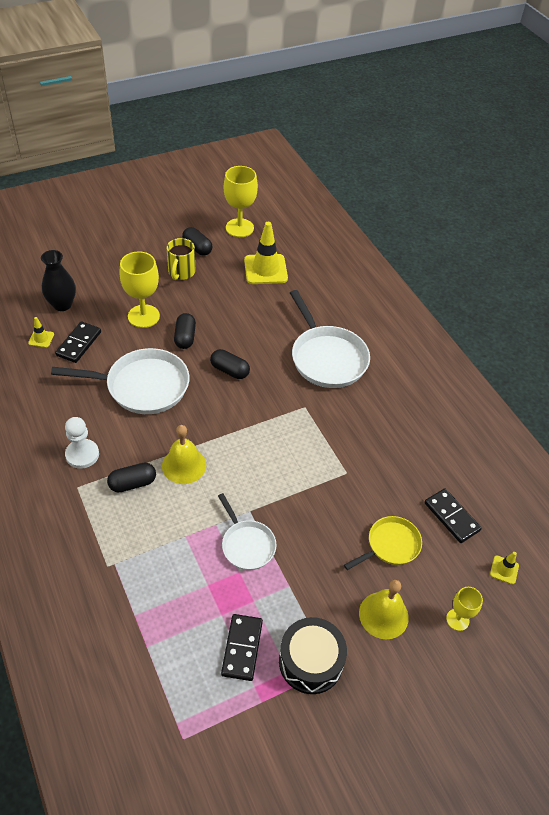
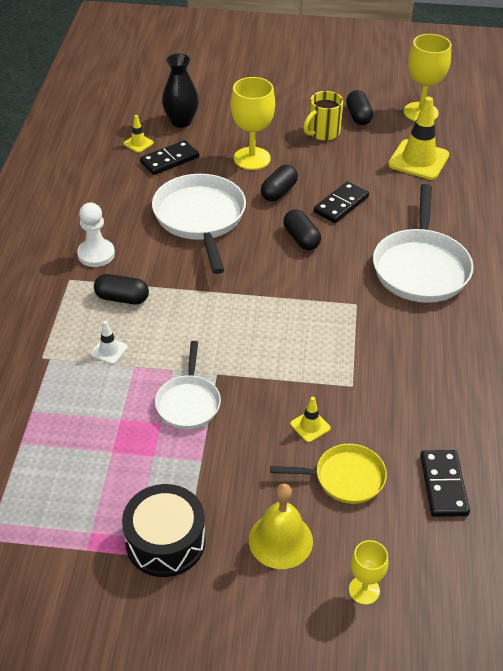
camera: 35 degrees right, 5 degrees down
(142, 386) = (200, 219): white pan -> white pan turned 135 degrees counterclockwise
(156, 533) = (109, 350): none -> white traffic cone
(184, 465) = (184, 304): yellow bell -> none
(242, 648) = (107, 491): black domino -> black domino (341, 204)
(504, 570) = (466, 571): yellow traffic cone -> yellow traffic cone (310, 426)

